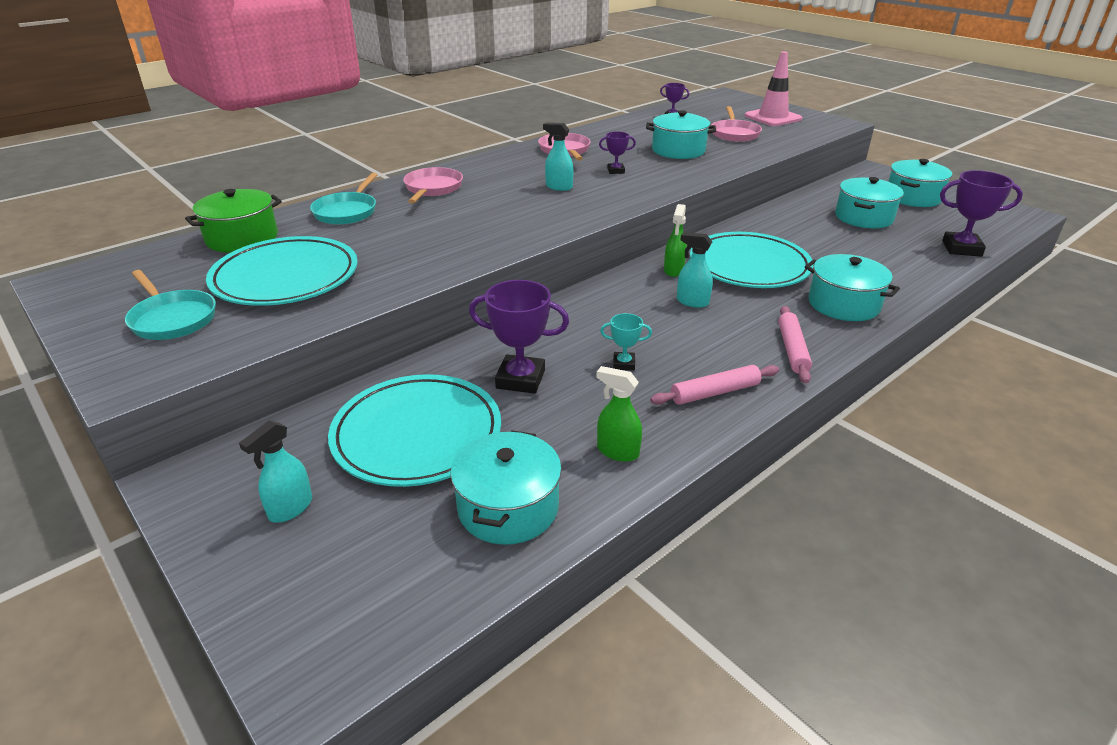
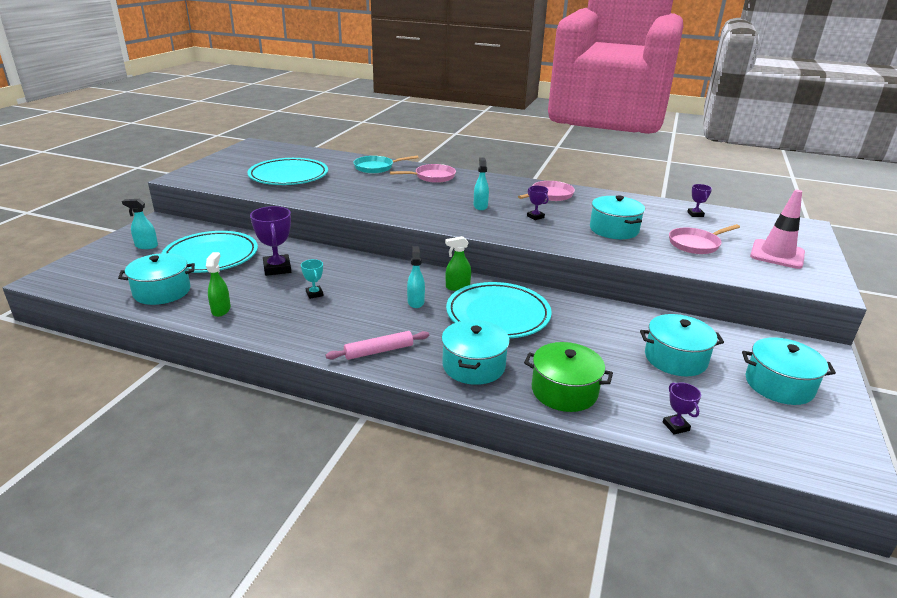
camera: 60 degrees right, 5 degrees down
(172, 319) = (235, 169): turquoise pan -> none
(242, 238) = (322, 158): green pot -> green pot (564, 391)
(715, 392) = (301, 330): pink rolling pin -> none
(961, 248) = (676, 426): purple trophy -> purple trophy, size x0.53

